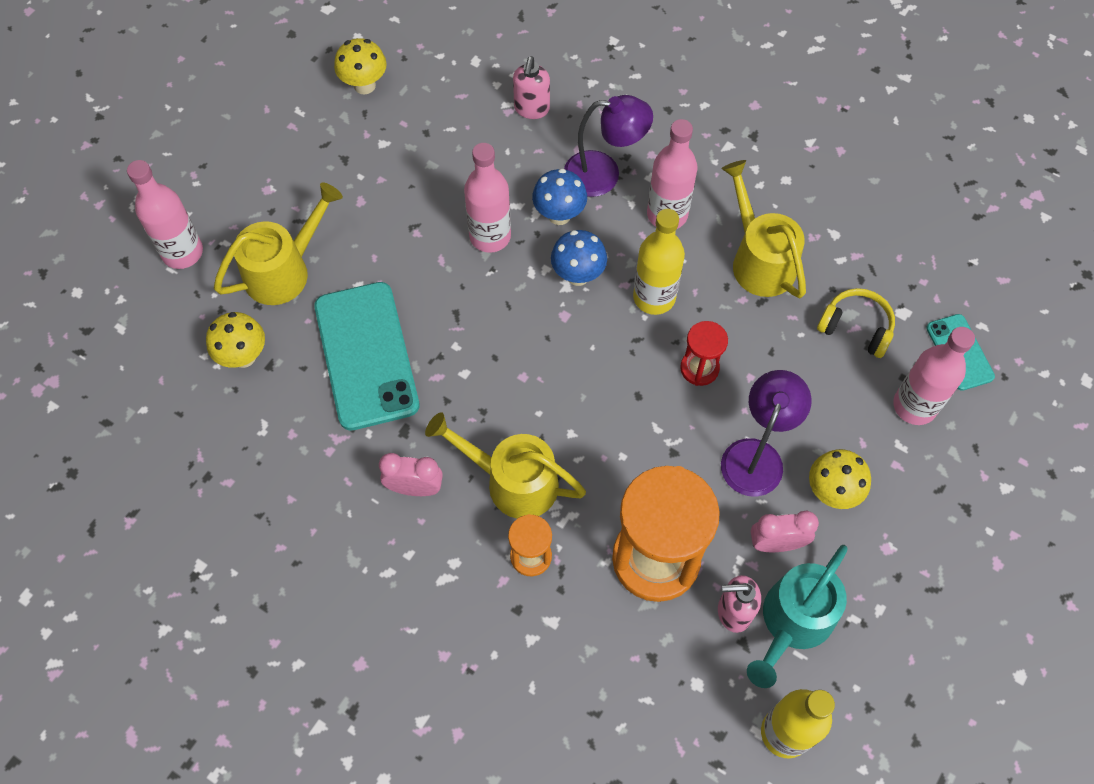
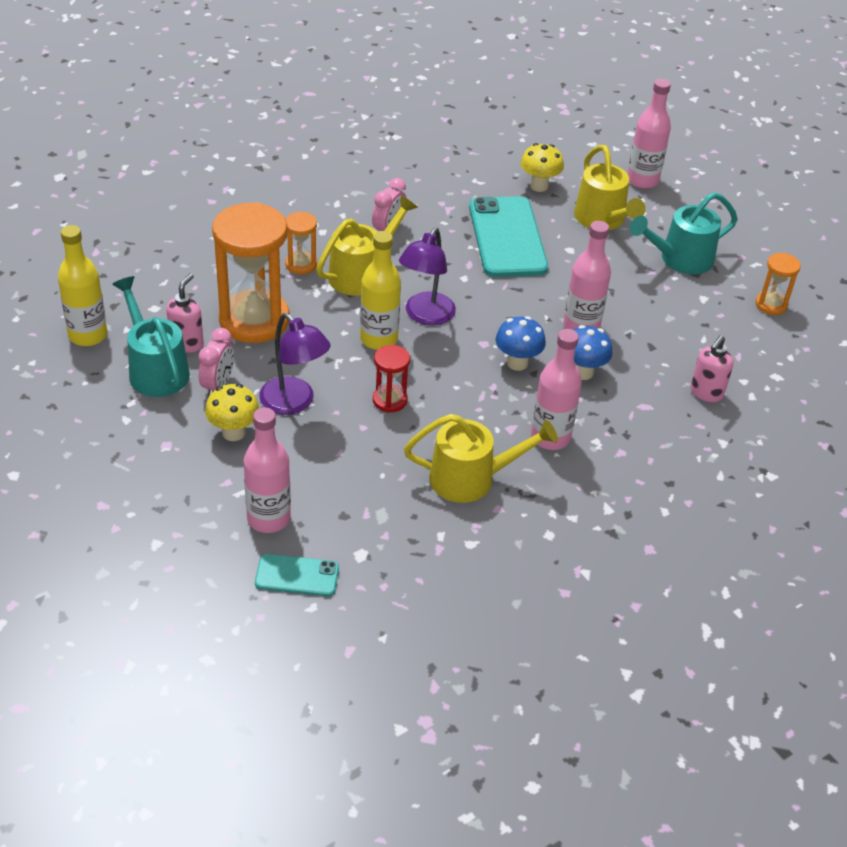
camera: 110 degrees right, 20 degrees down
(325, 179) = (680, 259): none -> turquoise watering can
(364, 85) = (771, 305): yellow mushroom -> orange hourglass
(366, 355) = (507, 237): turquoise phone -> turquoise phone turned 75 degrees clockwise
(531, 109) = (706, 393): pink soap dispenser -> pink soap dispenser turned 90 degrees counterclockwise
(604, 174) = (613, 413): purple lamp -> purple lamp (425, 316)
(654, 297) = (471, 399): yellow bottle -> yellow bottle (379, 339)
(856, 327) = (366, 514): yellow headphones -> none

